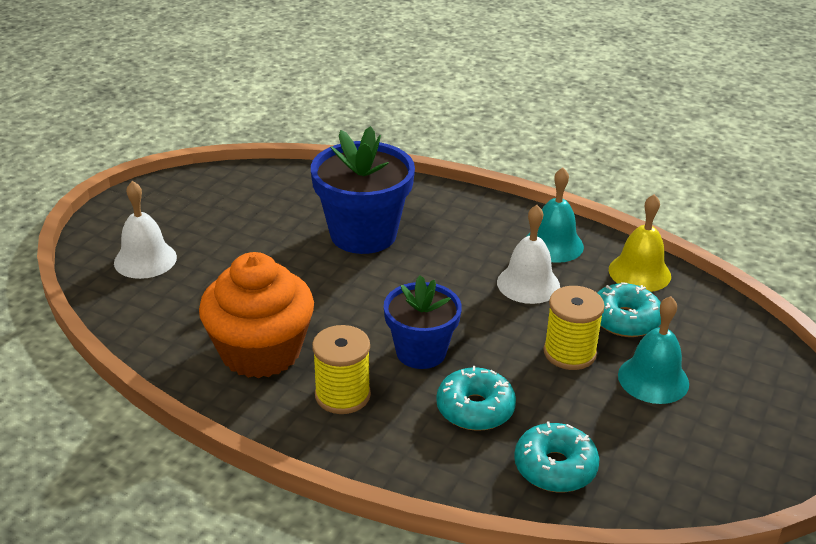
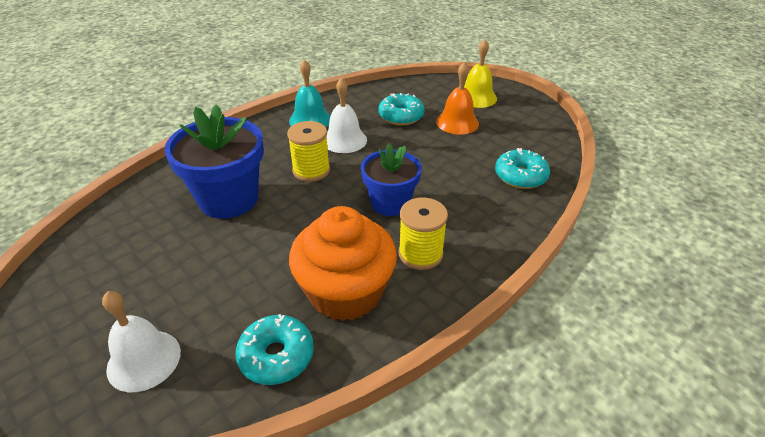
camera: 70 degrees left, 5 degrees up
(475, 409) = (458, 194): turquoise donut -> turquoise donut (276, 356)
(569, 353) = (421, 143): yellow spool -> yellow spool (311, 170)
(639, 272) = (360, 99): yellow bell -> yellow bell (476, 97)
(653, 379) = (457, 122): turquoise bell -> orange bell

